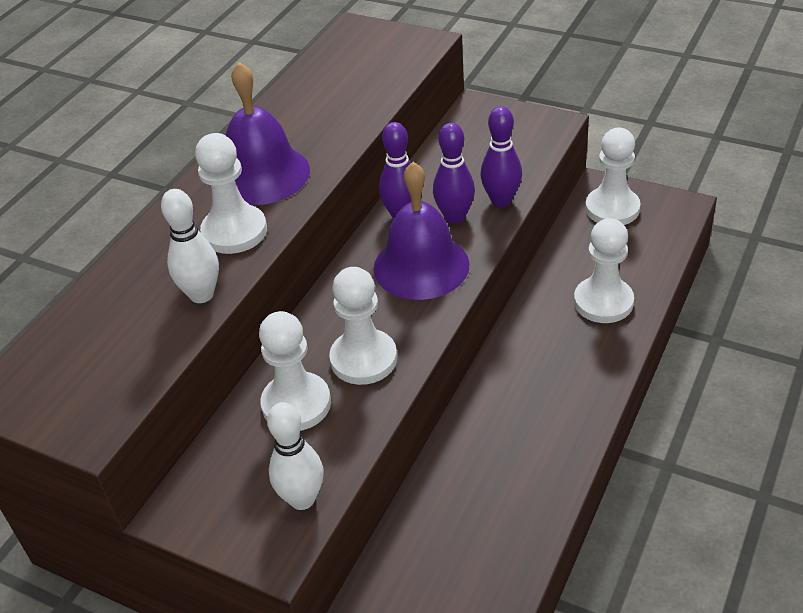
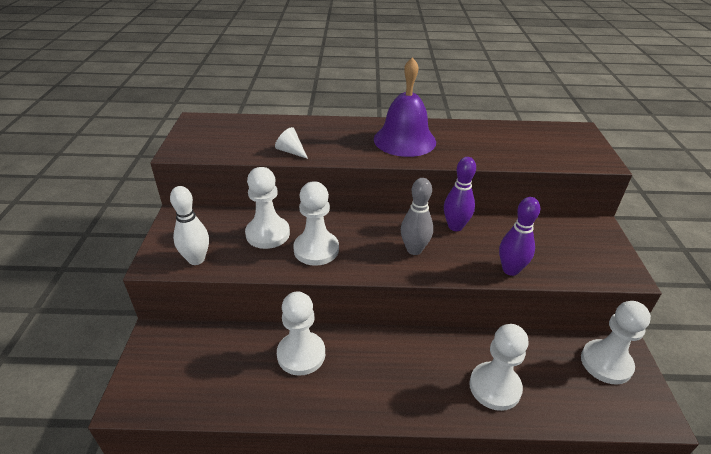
camera: 60 degrees right, 5 degrees down
(201, 295) = (291, 151): white bowling pin -> white cone
(234, 232) = (348, 146): white pawn -> white pawn (301, 354)
(421, 266) = (414, 249): purple bell -> grey bowling pin
(455, 217) = (474, 251): purple bowling pin -> none

